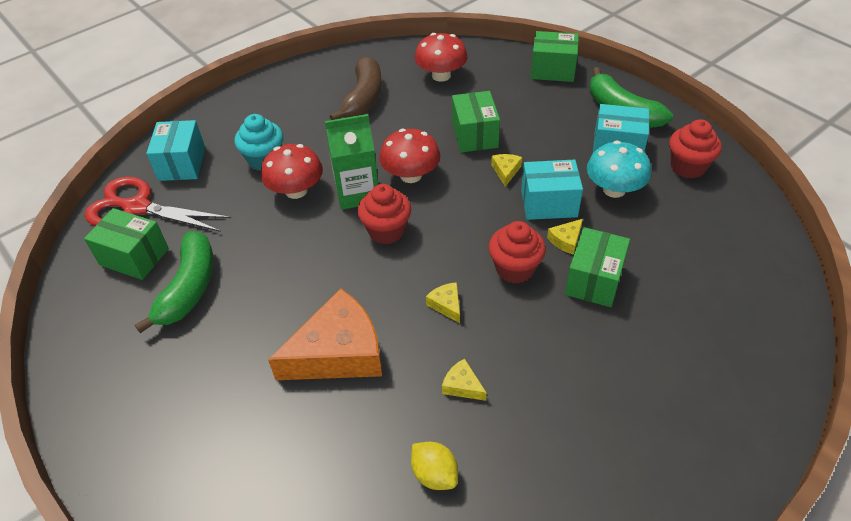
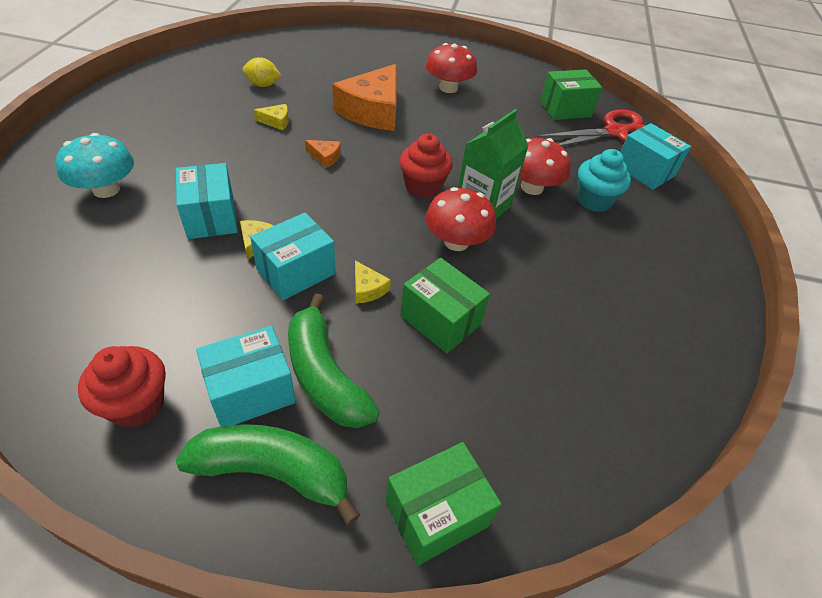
camera: 135 degrees right, 0 degrees up
(189, 288) = (506, 107): green banana -> green banana (325, 375)
(363, 98) = (610, 310): brown banana -> none
(441, 75) = (574, 399): red mushroom -> red mushroom (448, 88)
(446, 305) = (325, 157): yellow cheese -> orange cheese
(515, 269) = (289, 200): red cupcake -> none
(594, 280) = (211, 217): green box -> turquoise box
(614, 189) = (229, 321): turquoise mushroom -> turquoise mushroom (106, 189)

